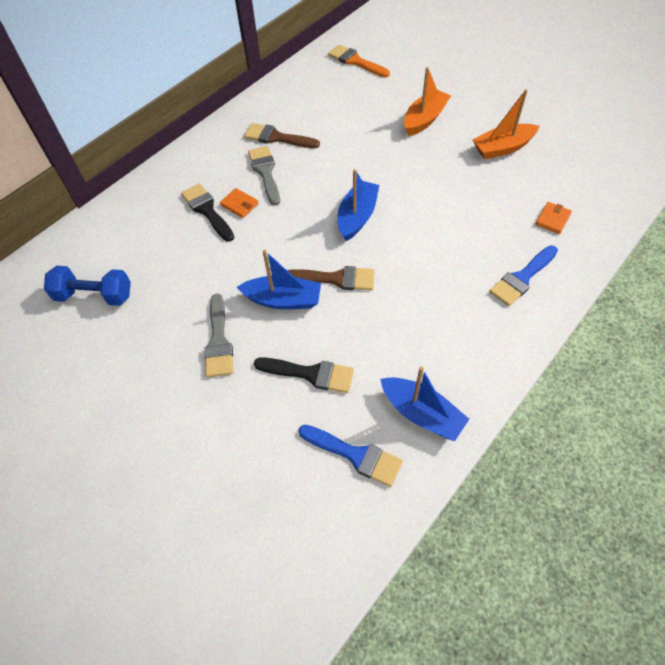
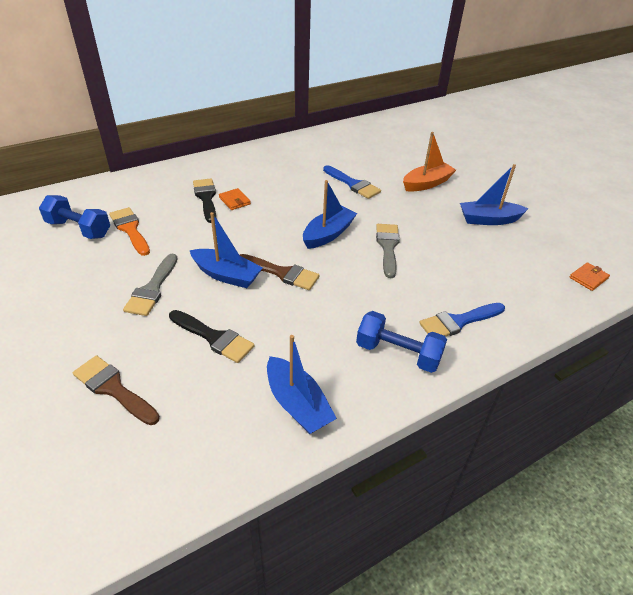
camera: 15 degrees right, 15 degrees down
(265, 172) = (269, 185): grey brush -> grey brush (388, 247)
(277, 138) = (294, 166): brown brush -> brown brush (114, 389)
(355, 455) = (212, 418): blue brush -> blue brush (353, 184)
(356, 61) = (389, 134): orange brush -> orange brush (130, 229)
(484, 330) = (398, 353): none -> blue dumbbell
(502, 148) = (488, 220): orange boat -> blue boat
(552, 219) = (512, 284): orange wallet -> orange wallet (588, 278)

